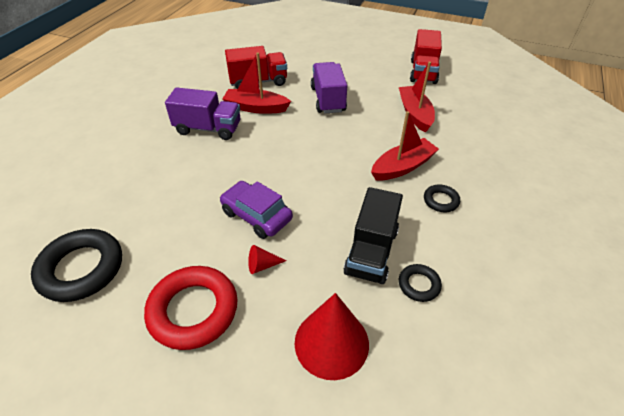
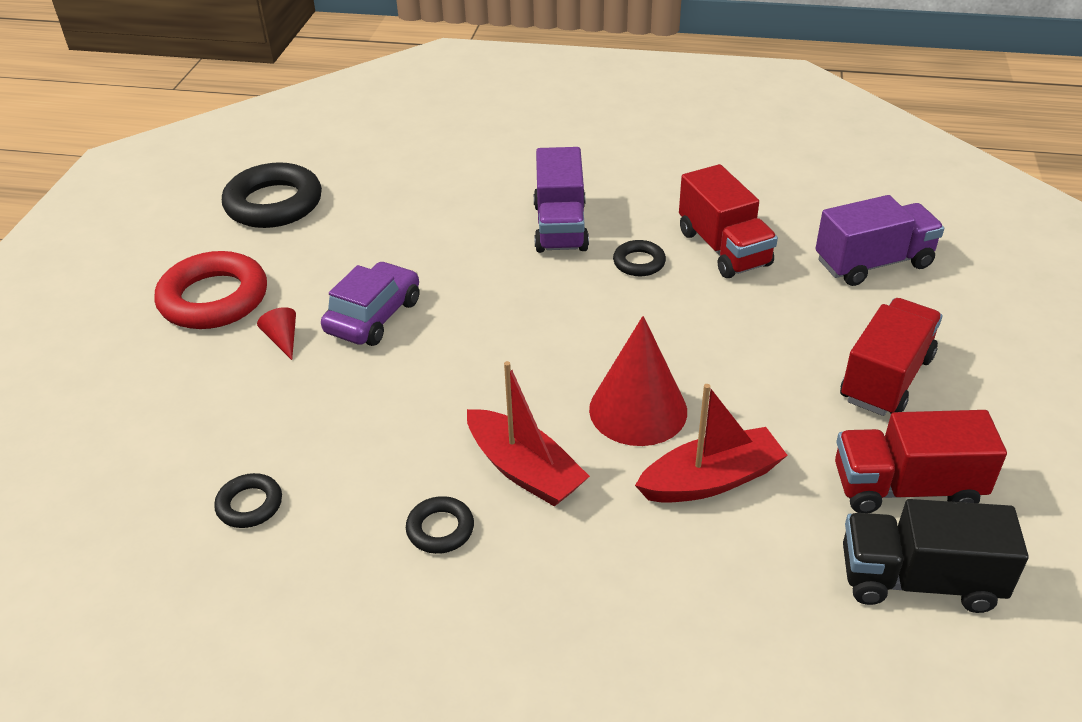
camera: 80 degrees right, 5 degrees down
(256, 108) = (639, 262): red boat -> black ring
(328, 99) = (706, 345): purple truck -> purple truck (873, 263)
(331, 342) = (160, 422): red cone -> red cone (638, 410)
(363, 62) = (886, 378): none -> red truck
(371, 252) = (312, 445): black truck -> black truck (918, 580)

